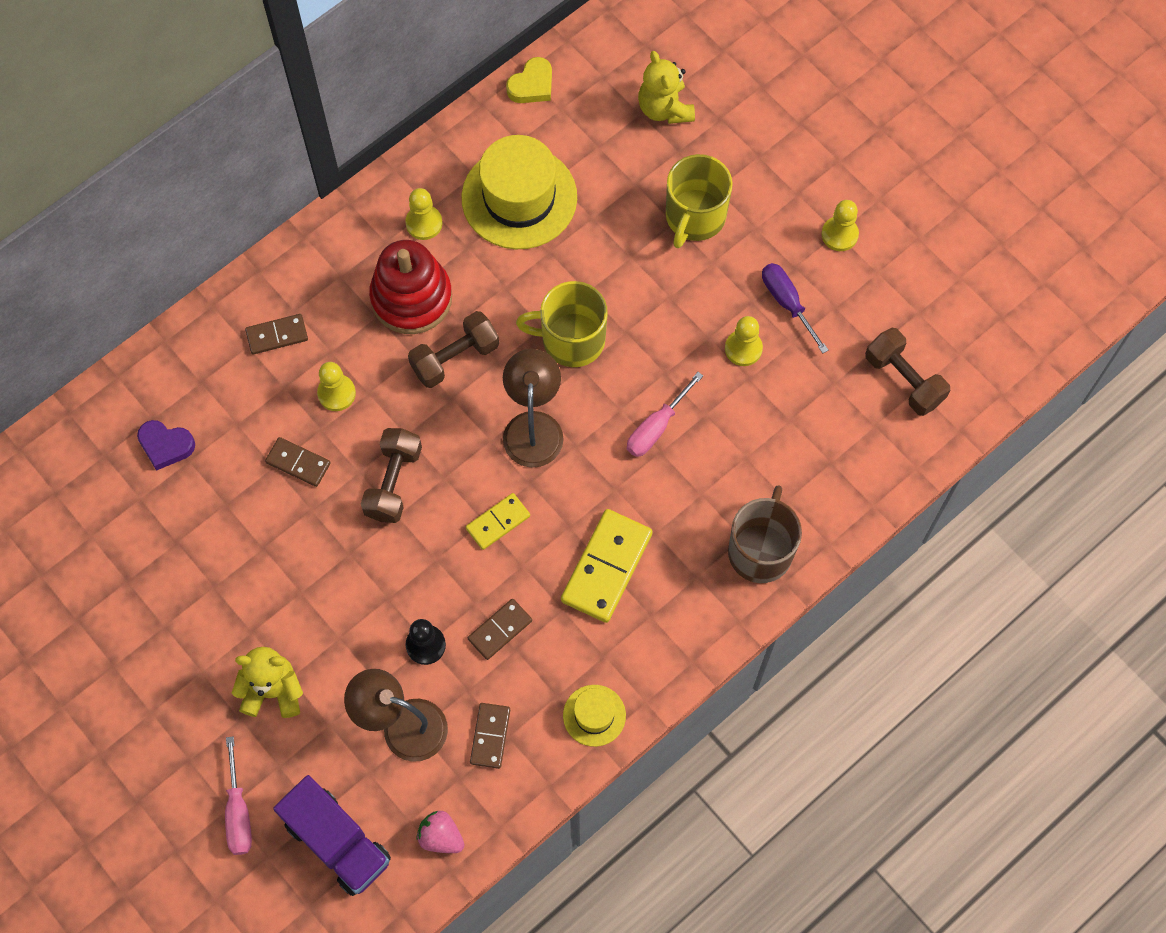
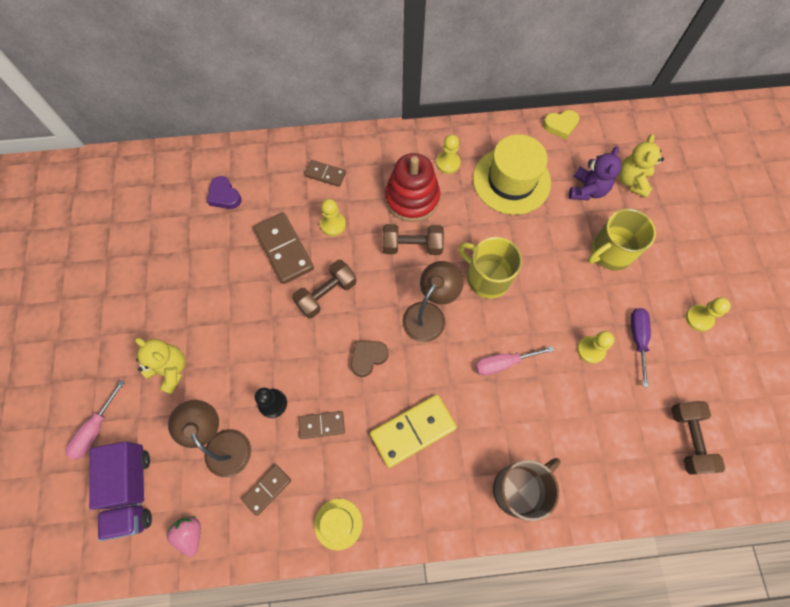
camera: 35 degrees right, 0 degrees up
(298, 463) = (284, 249): brown domino -> brown domino, size x1.76
(498, 522) = (368, 358): yellow domino -> brown heart
(619, 153) = (587, 190): none -> purple teddy bear

